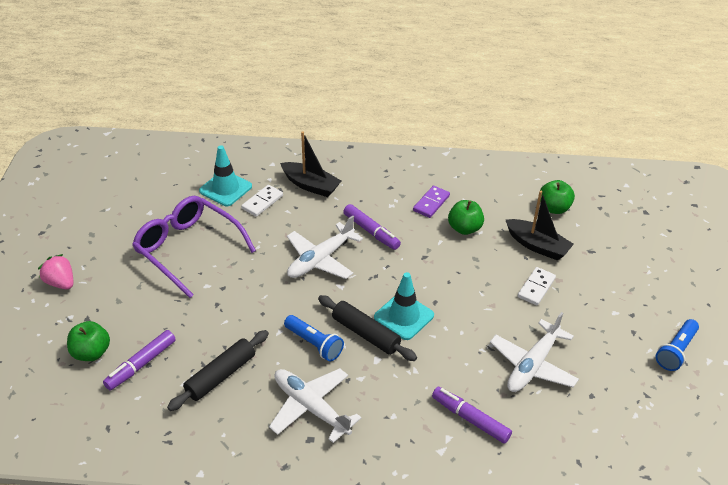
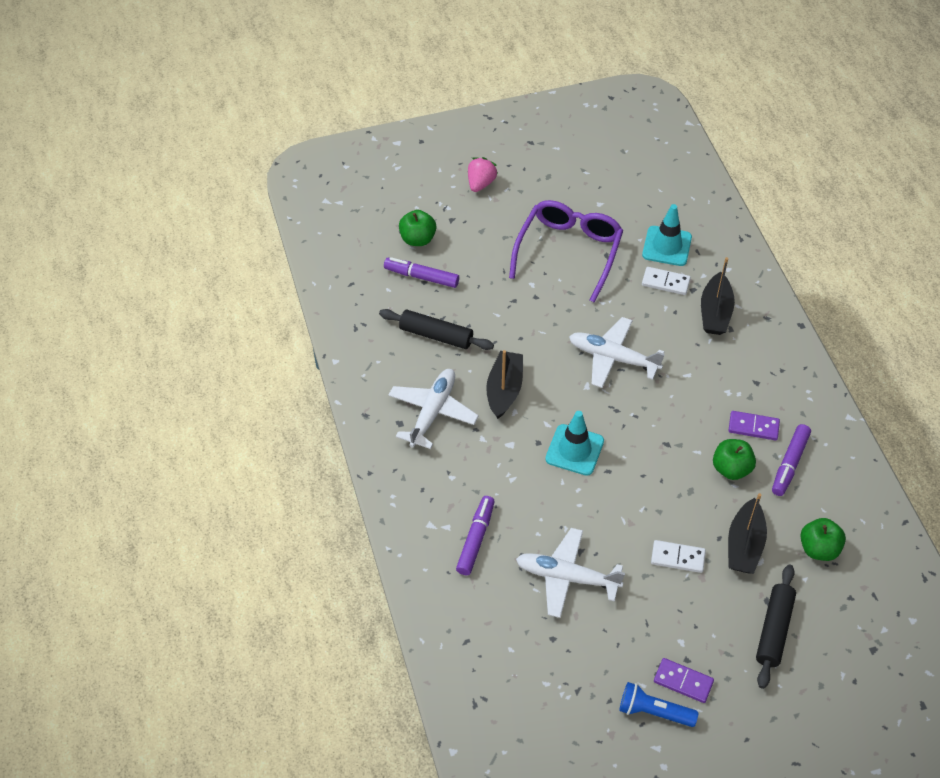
camera: 70 degrees right, 10 degrees up
(314, 344) = (504, 390): blue flashlight -> black boat
(365, 334) = (536, 426): black rolling pin -> black rolling pin (774, 630)
(371, 232) = (677, 387): purple marker -> purple marker (789, 464)
(651, 323) = (683, 681): none -> purple domino

